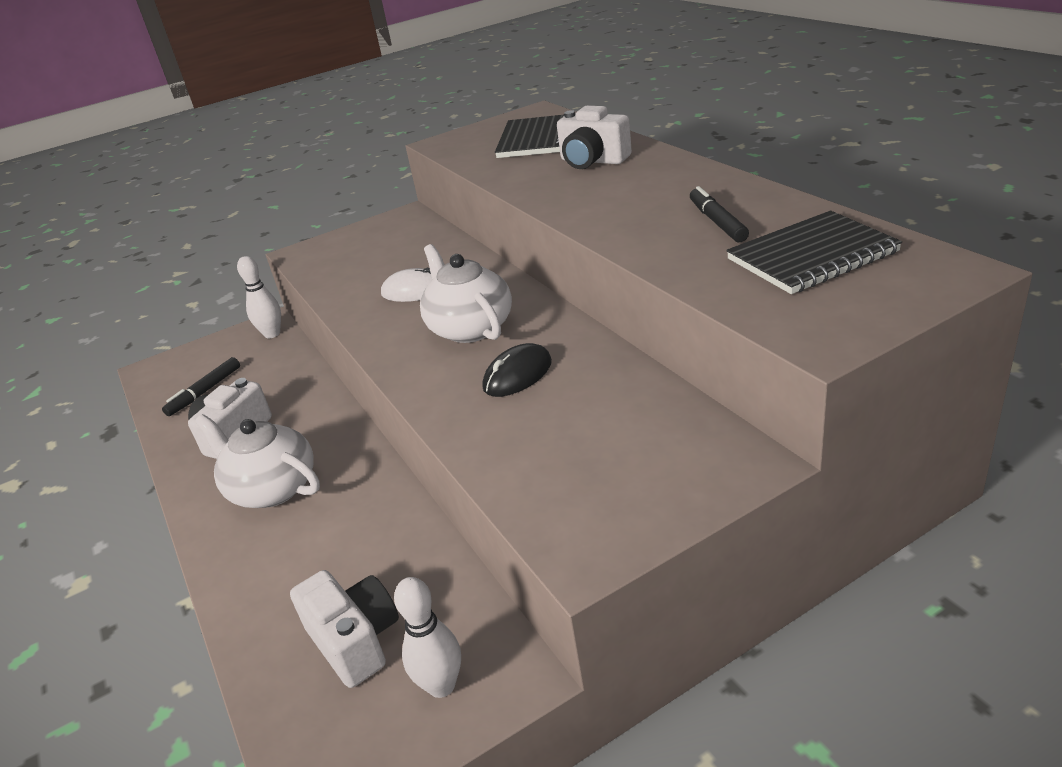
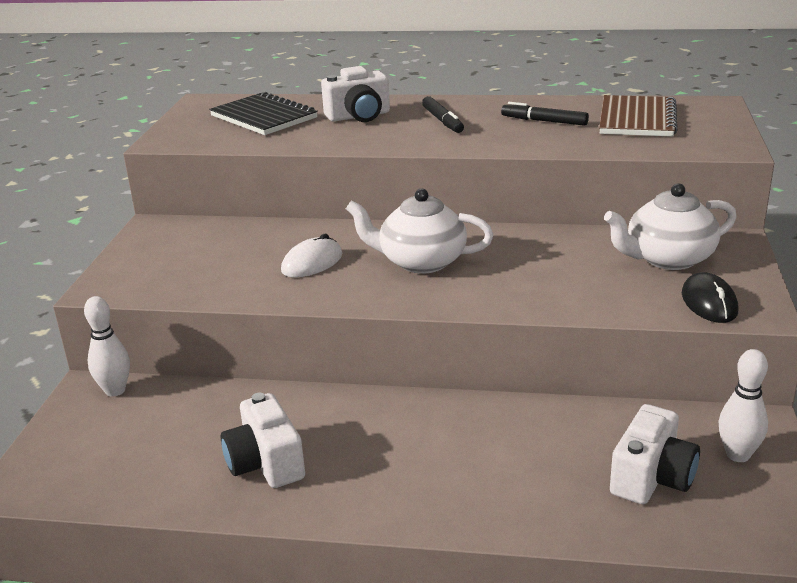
camera: 55 degrees left, 5 degrees down
(205, 392) = (147, 460): black marker -> black marker (442, 121)
(272, 488) = (394, 463): white teapot -> white teapot (668, 259)
(355, 641) = (652, 478): white camera -> white camera turned 120 degrees clockwise
(517, 375) = (522, 267): black mouse -> black mouse (709, 303)
(812, 256) = (637, 119): black notebook -> brown notebook

